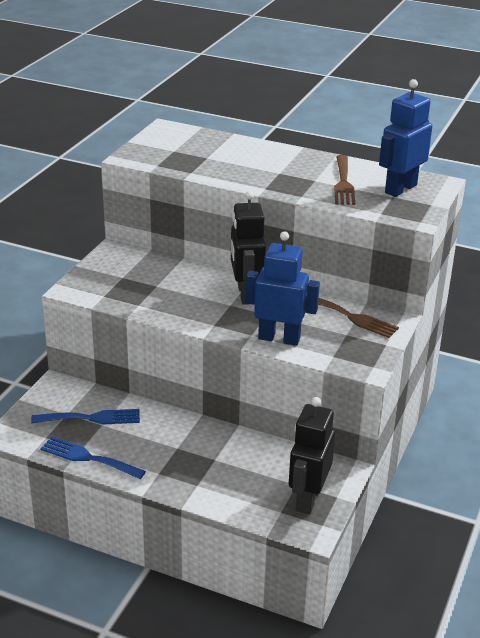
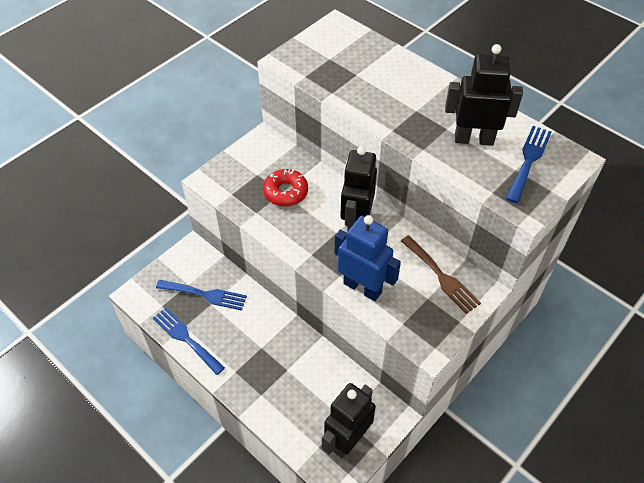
camera: 20 degrees right, 20 degrees up
(161, 285) = (286, 192): none -> red donut
(343, 183) = (473, 139): brown fork -> black robot
(400, 189) = (528, 160): blue robot -> blue fork

